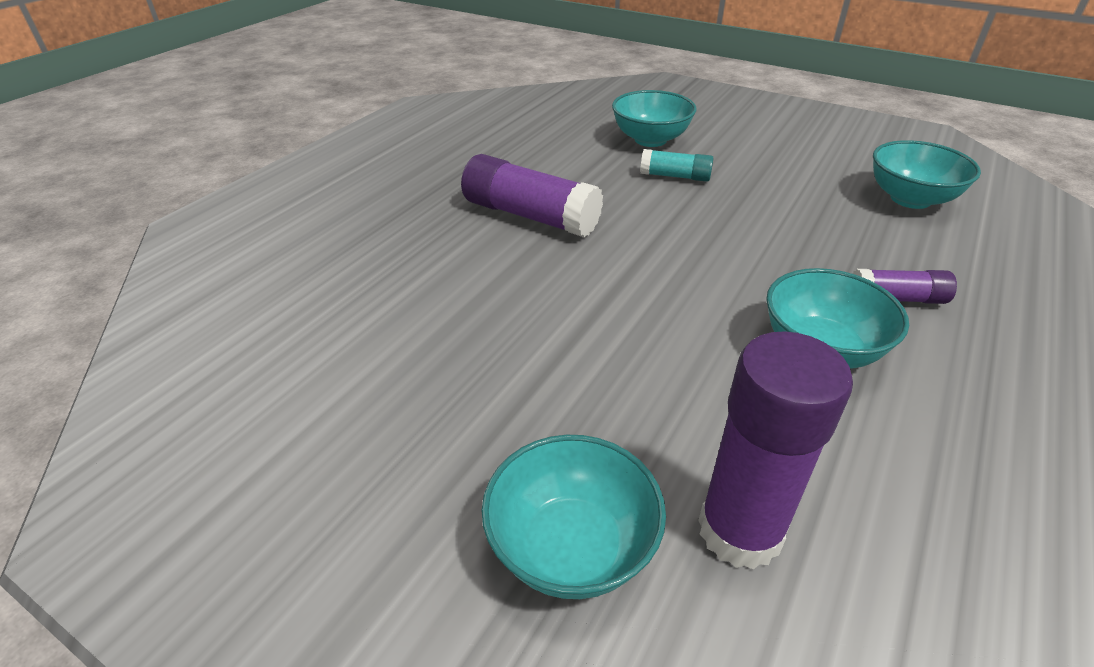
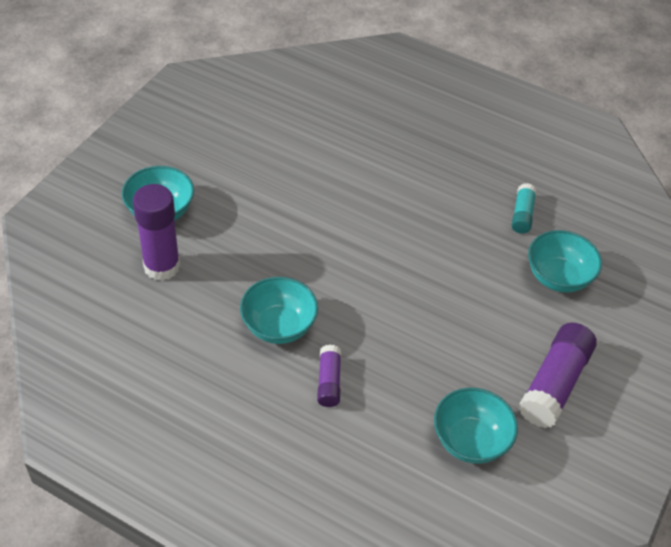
camera: 85 degrees right, 10 degrees up
(530, 215) = (421, 198): purple glue stick -> purple glue stick (554, 384)
(675, 176) = (490, 286): turquoise glue stick -> turquoise glue stick (522, 215)

